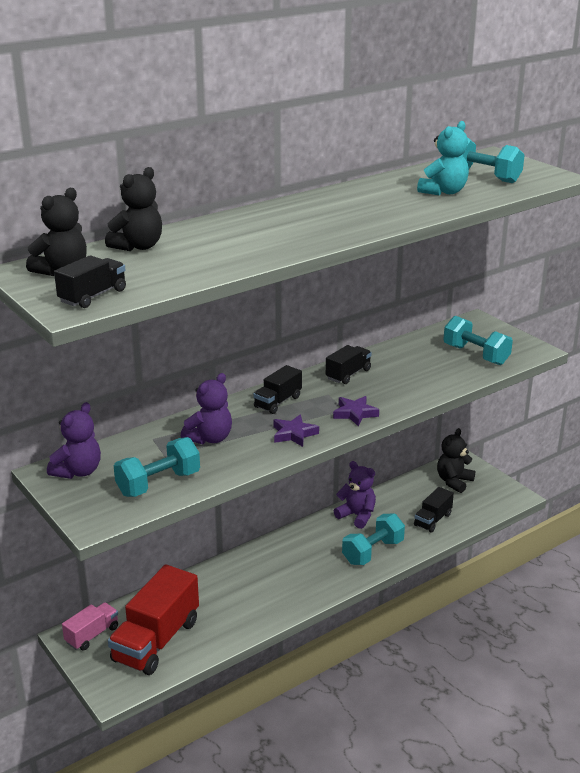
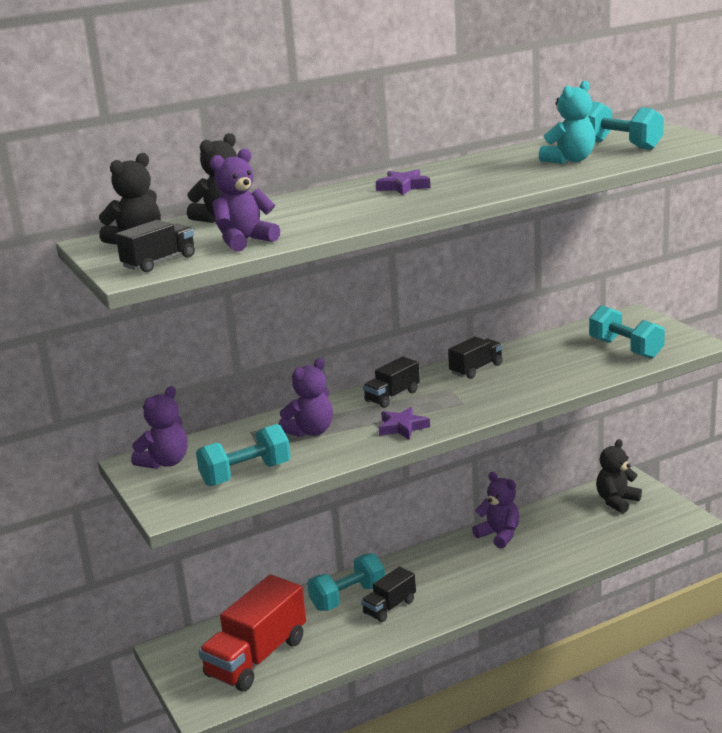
camera: 10 degrees right, 5 degrees down
(92, 635) = (190, 649): pink truck -> none
(169, 274) = (244, 241): none -> purple teddy bear
(355, 413) = (474, 407): purple star -> purple star (403, 187)
(373, 552) = (511, 573): turquoise dumbbell -> turquoise dumbbell (348, 597)
(433, 520) = (585, 541): black truck -> black truck (389, 607)

